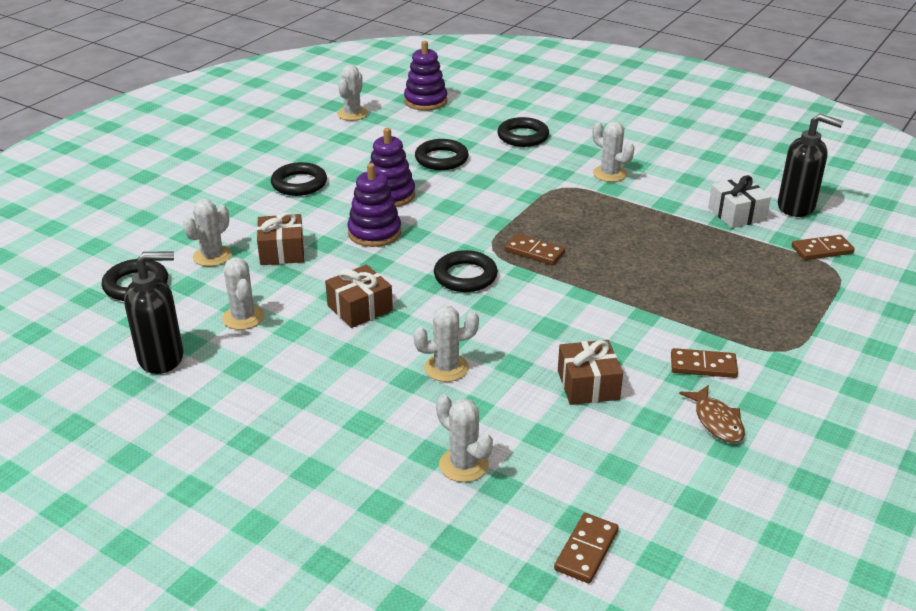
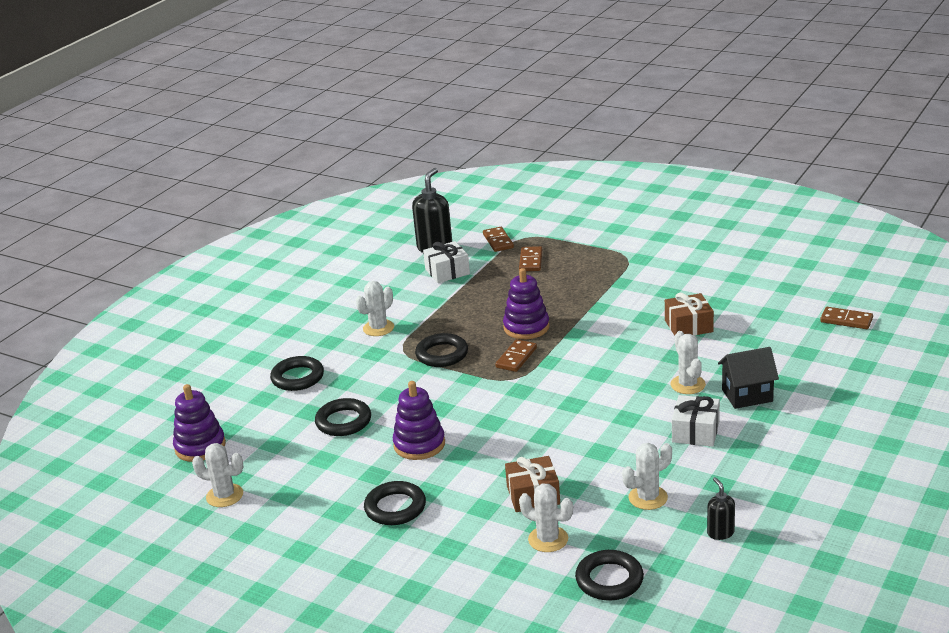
camera: 90 degrees left, 5 degrees down
(162, 358) = (720, 533): black soap dispenser -> black soap dispenser, size x0.53
(346, 362) = (695, 432): none -> white gift
(360, 308) = (618, 435): brown gift -> none
(374, 233) = (493, 444): purple stacking toy -> purple stacking toy (526, 327)
(408, 414) = (747, 395): none -> black house
(464, 465) = (791, 367): white cactus -> none
(465, 276) = (559, 388): black ring -> black ring (442, 354)
(703, 366) = (653, 285): brown domino -> brown domino (531, 261)
(716, 421) = (710, 281): brown fish -> none

